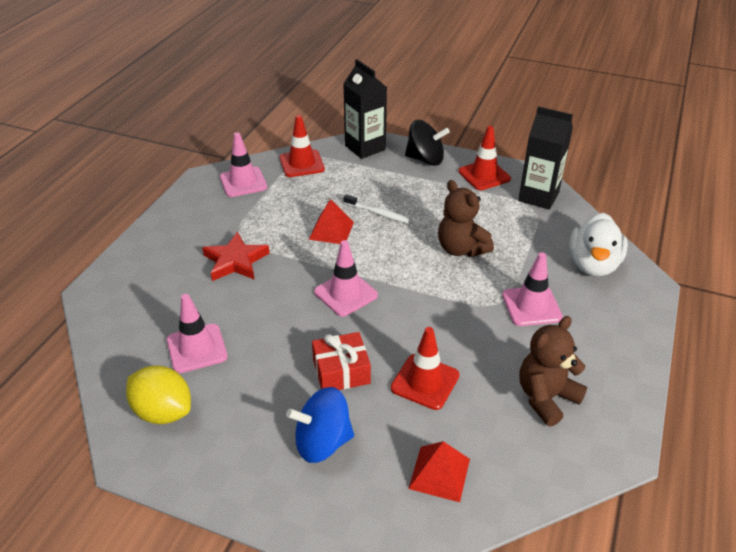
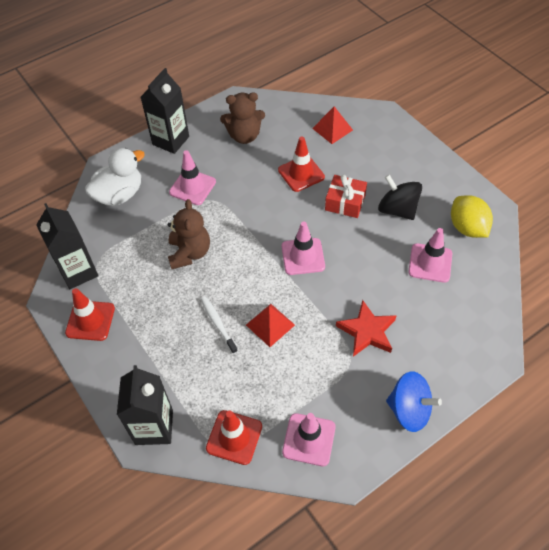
camera: 145 degrees left, 15 degrees up
(322, 442) = (382, 169): blue spinning top -> blue spinning top (409, 410)
(425, 159) = (116, 372): black spinning top -> black spinning top (397, 209)
(623, 345) = (170, 140): none -> black carton

